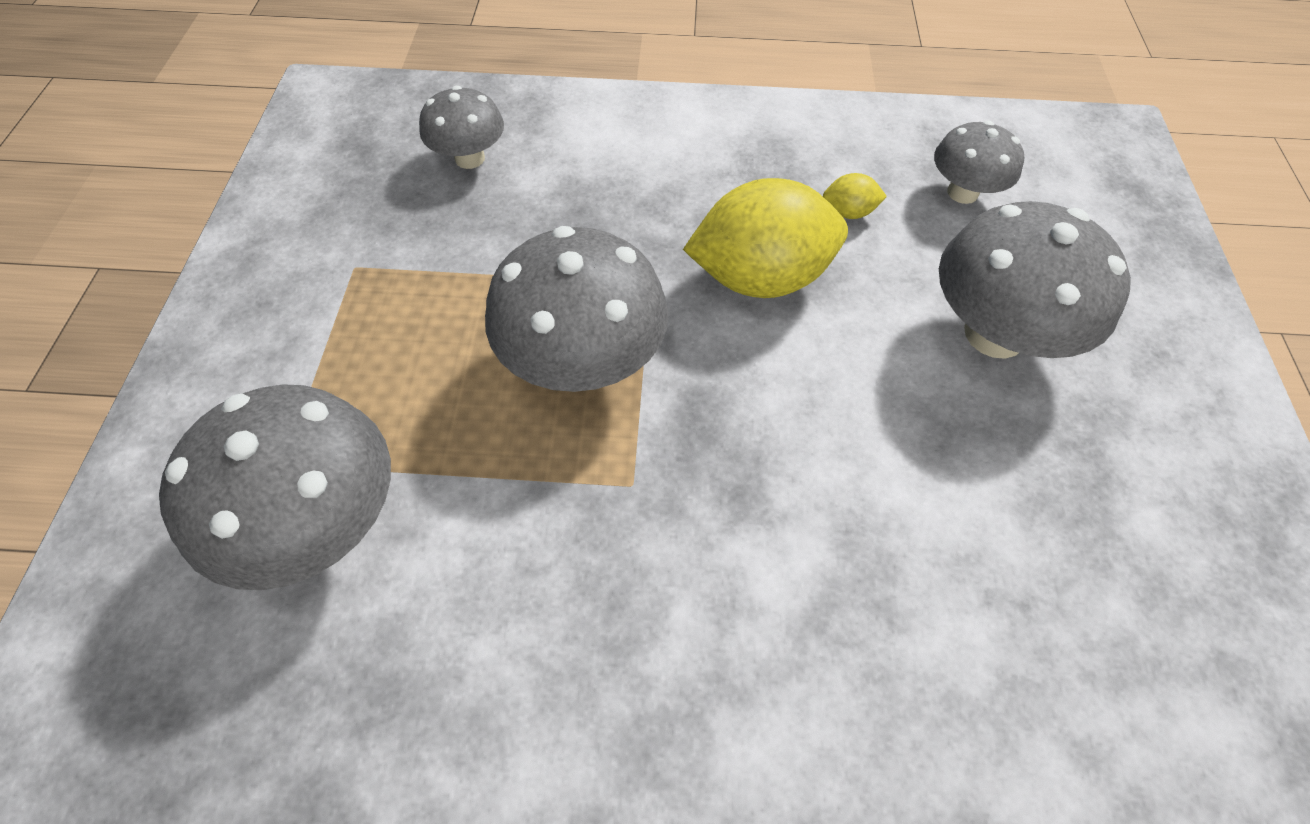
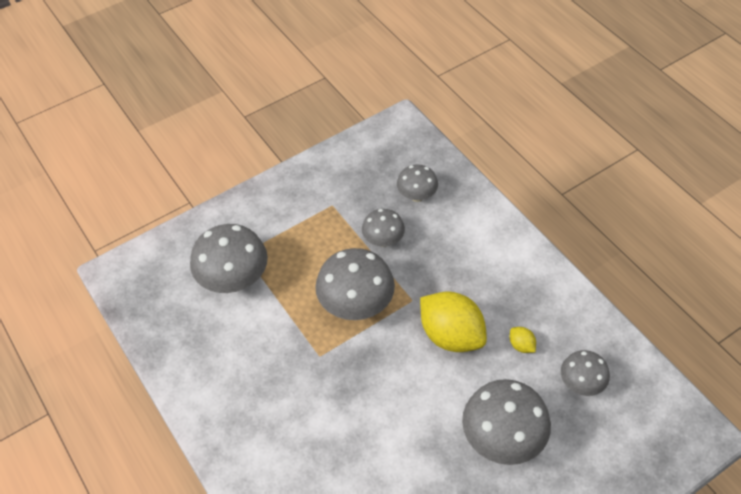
camera: 55 degrees right, 5 degrees down
(501, 247) = (383, 240): none -> grey mushroom

